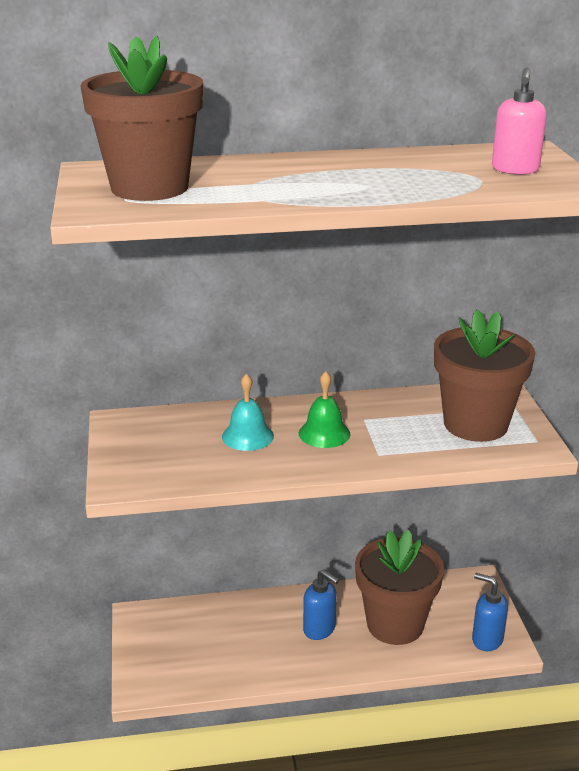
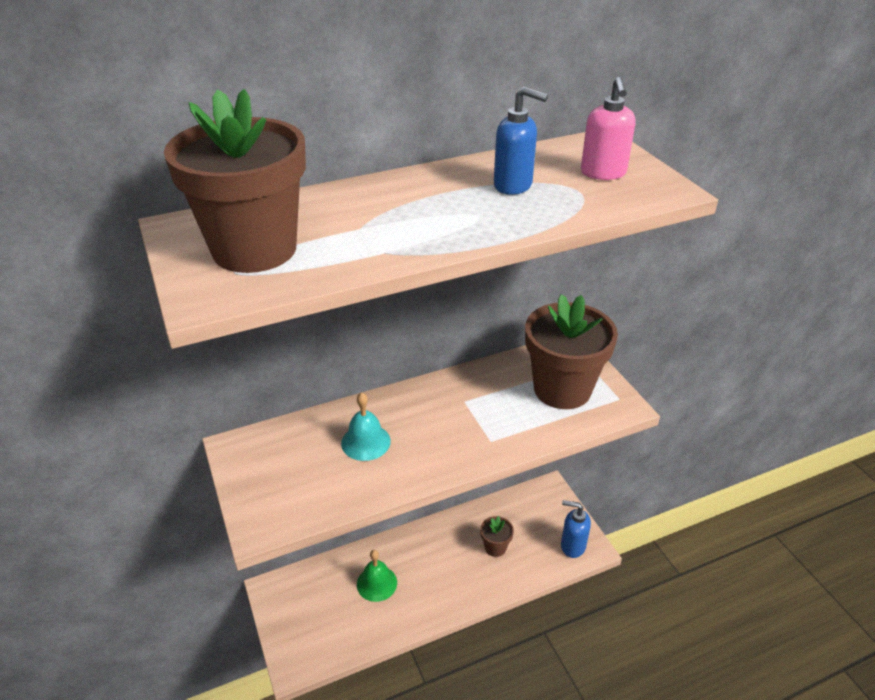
camera: 15 degrees left, 10 degrees up
(319, 629) = (434, 567): blue soap dispenser -> blue soap dispenser (513, 185)
(324, 433) = (435, 425): green bell -> green bell (377, 583)
(395, 624) = (495, 547): brown flower pot -> brown flower pot, size x0.45

